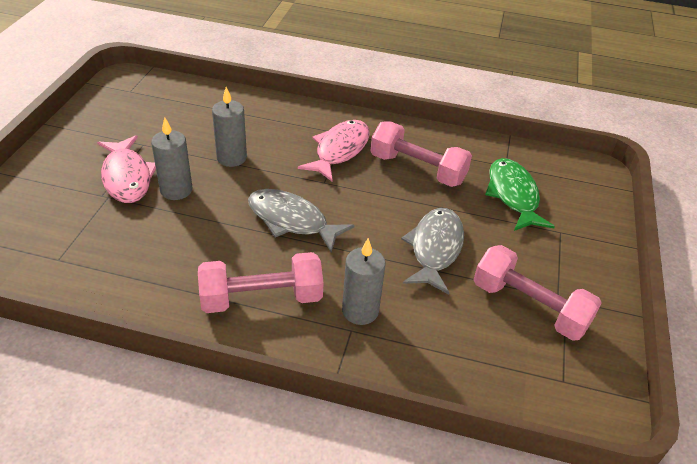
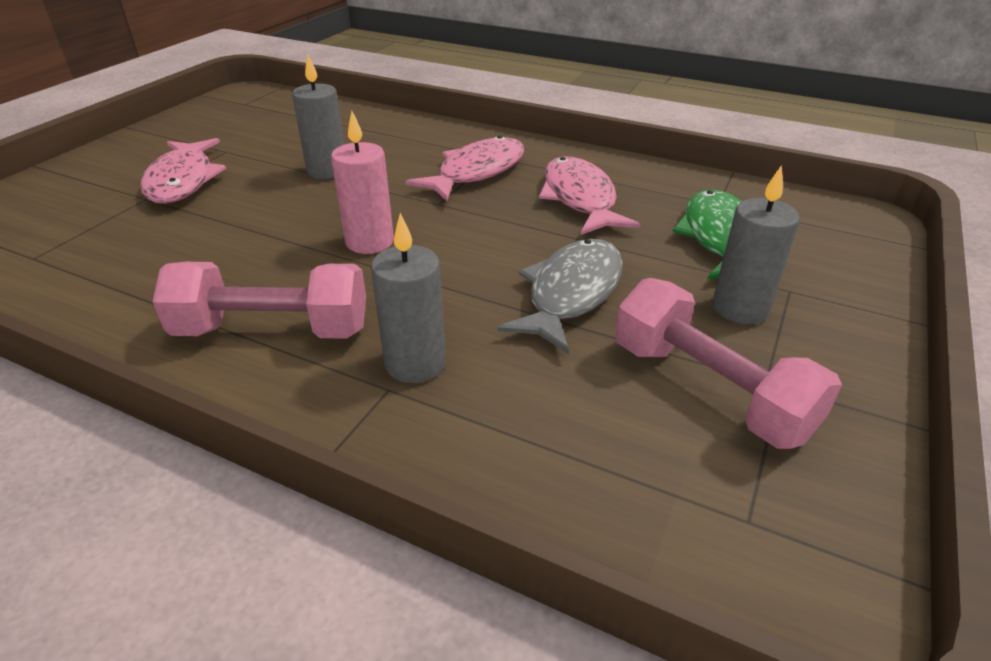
camera: 15 degrees right, 5 degrees down
(176, 190) = (235, 198): grey candle -> grey candle (740, 308)
(291, 221) = (369, 242): grey fish -> pink candle
(417, 169) = (580, 198): pink dumbbell -> pink fish

